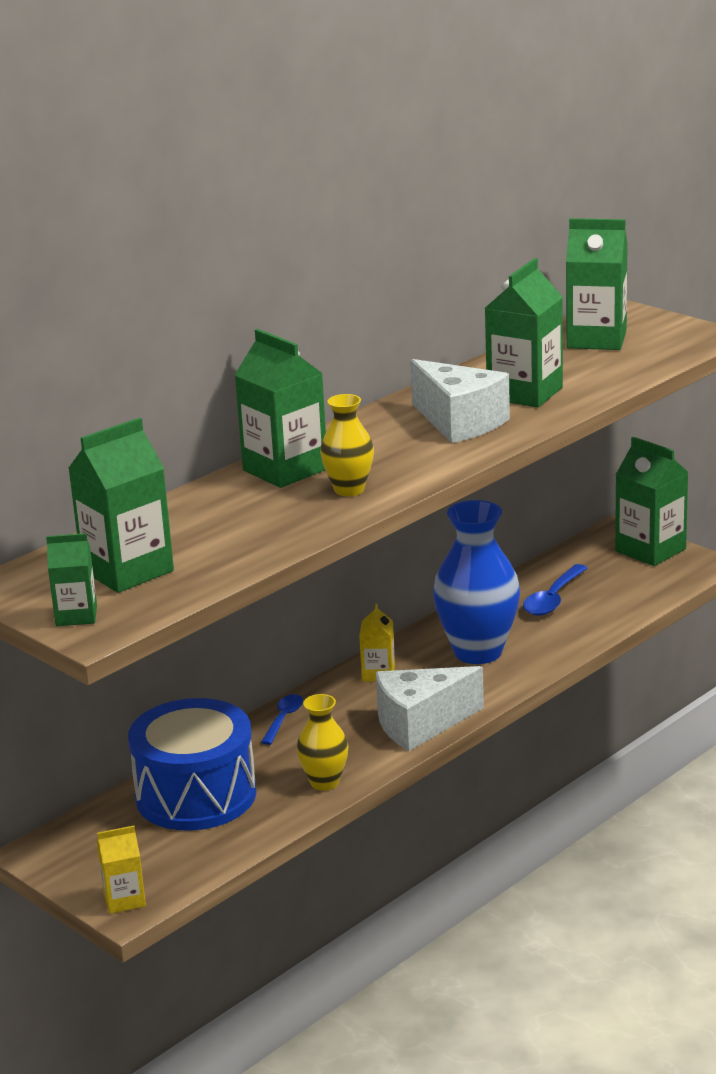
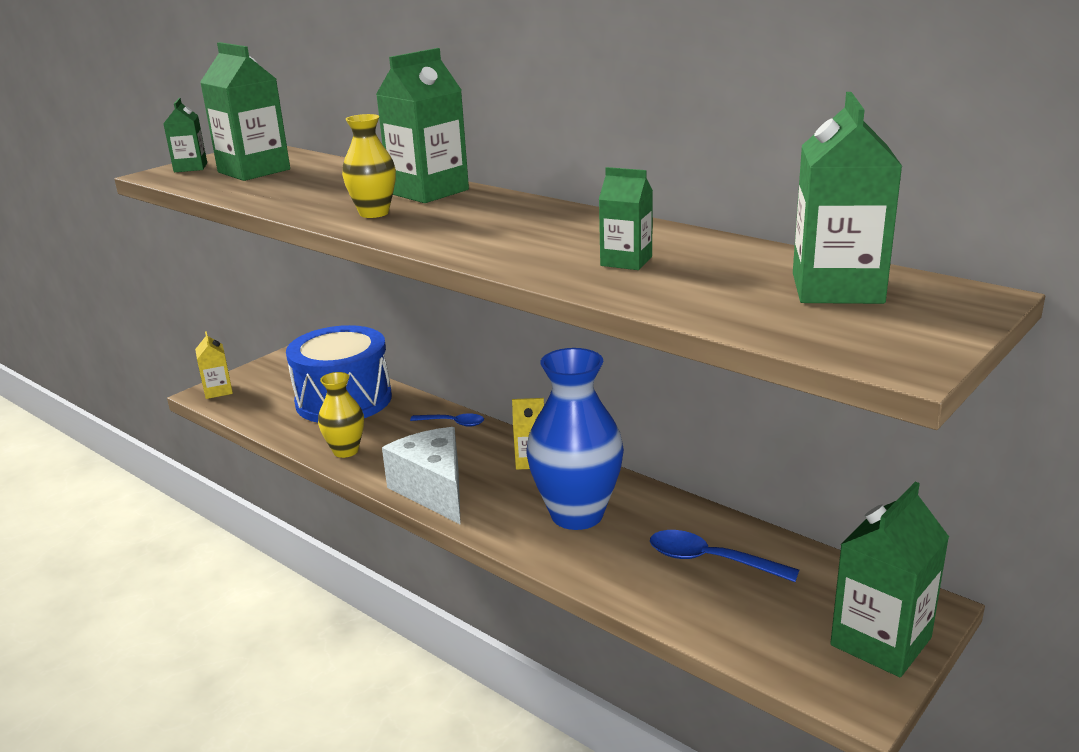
camera: 85 degrees right, 0 degrees up
(459, 422) = (536, 239): white cheese -> none
(525, 393) = (626, 261): green carton -> green carton, size x0.56

